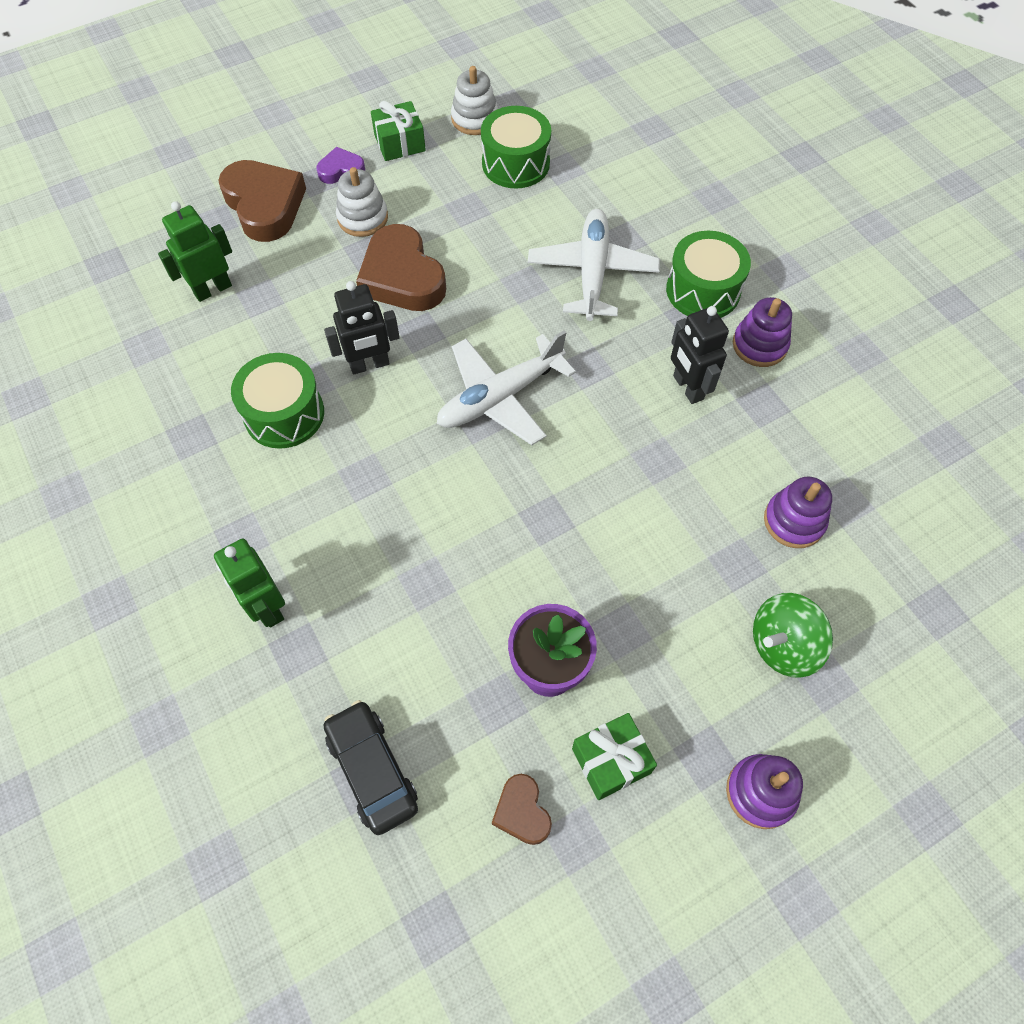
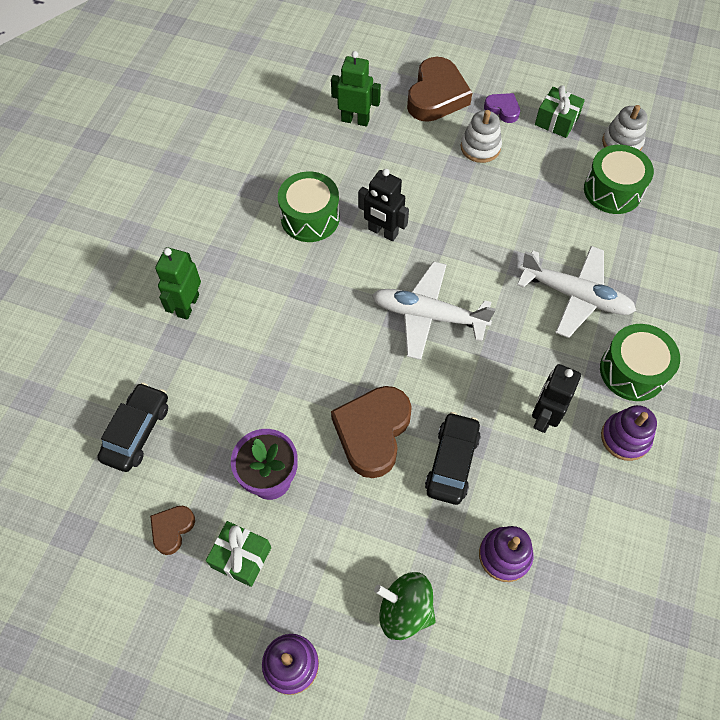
camera: 50 degrees right, 0 degrees up
(402, 277) = (460, 200): brown heart -> brown heart (372, 432)
(592, 272) = (575, 296): white plane -> white plane turned 60 degrees clockwise
(669, 494) = (452, 462): none -> black car

